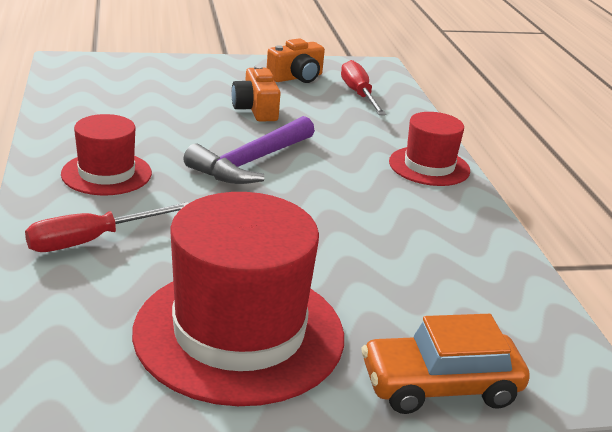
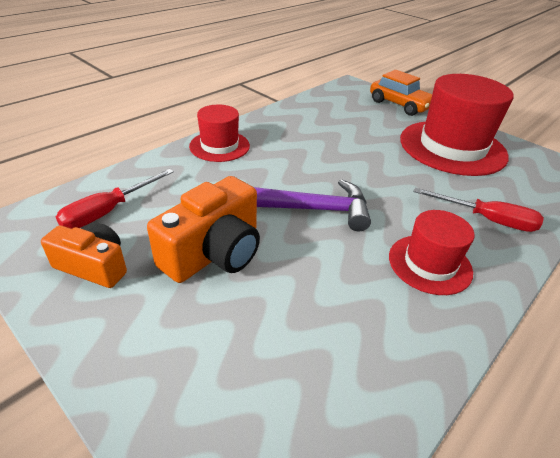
camera: 125 degrees left, 10 degrees up
(255, 109) = (214, 252): orange camera -> orange camera, size x1.55

